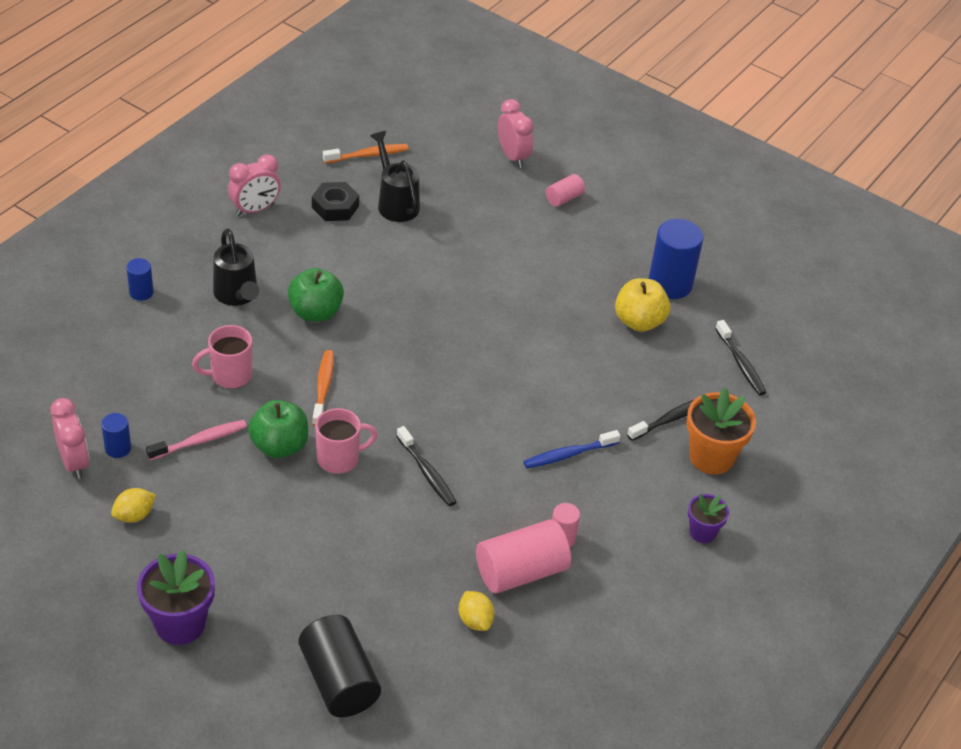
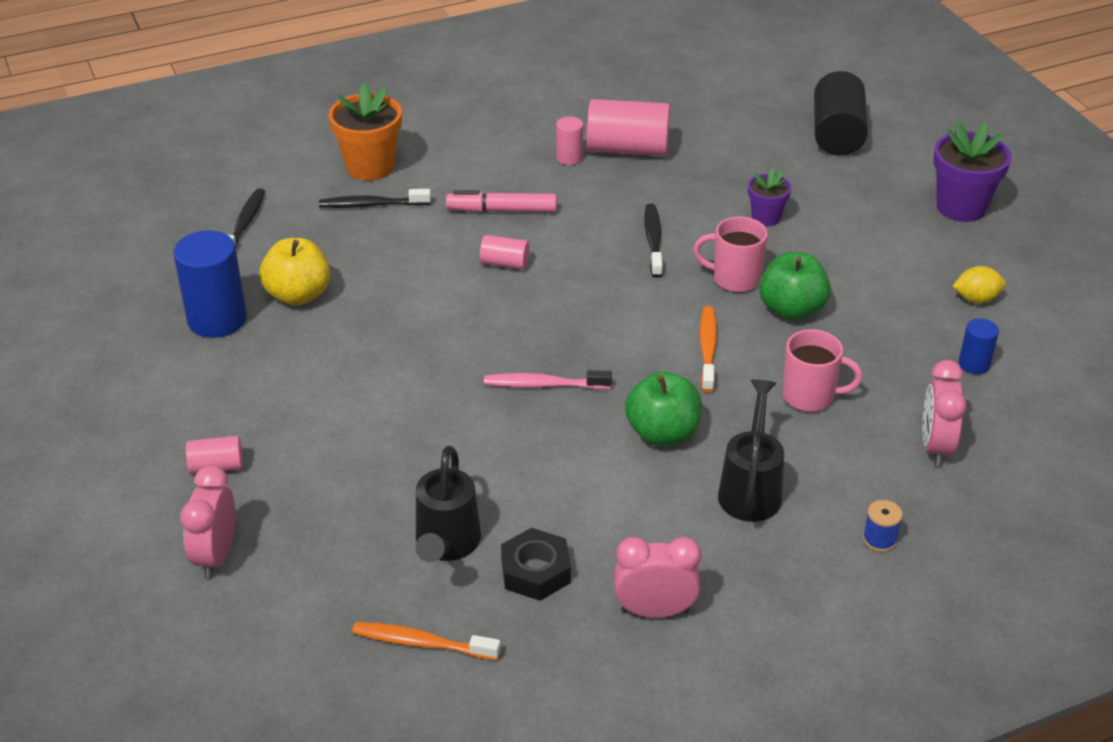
camera: 145 degrees left, 5 degrees down
(74, 462) = (1029, 367): pink clock -> pink clock (935, 446)
(141, 292) = (879, 539): blue cylinder -> blue spool
(200, 441) = (877, 342): pink toothbrush -> pink toothbrush (543, 385)
(323, 387) = (708, 348): orange toothbrush -> orange toothbrush turned 150 degrees clockwise
(475, 620) = (694, 133): yellow lemon -> none
(523, 404) = (505, 263): none -> pink cylinder
(568, 454) = (502, 210): blue toothbrush -> pink marker
(702, 532) = (442, 124): purple flower pot -> purple flower pot (766, 217)

